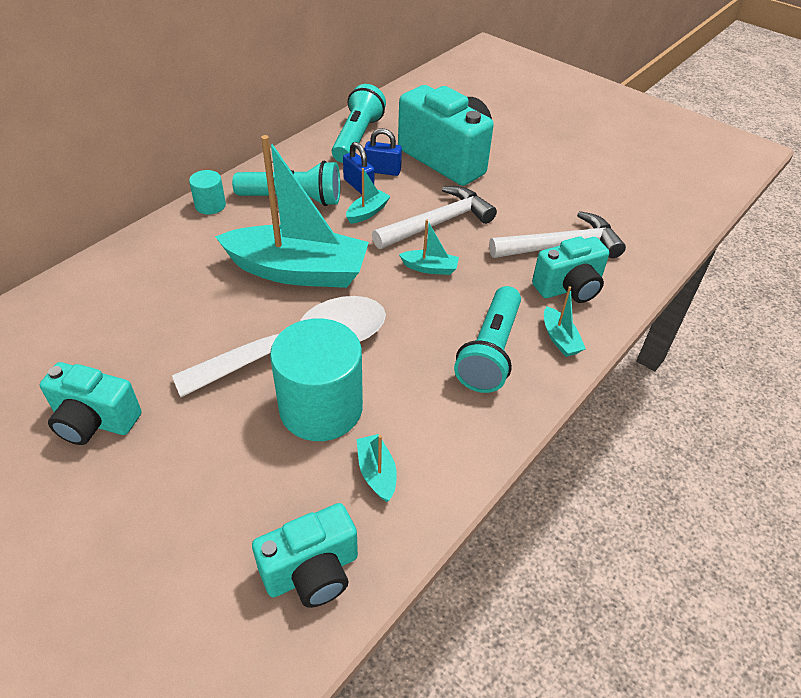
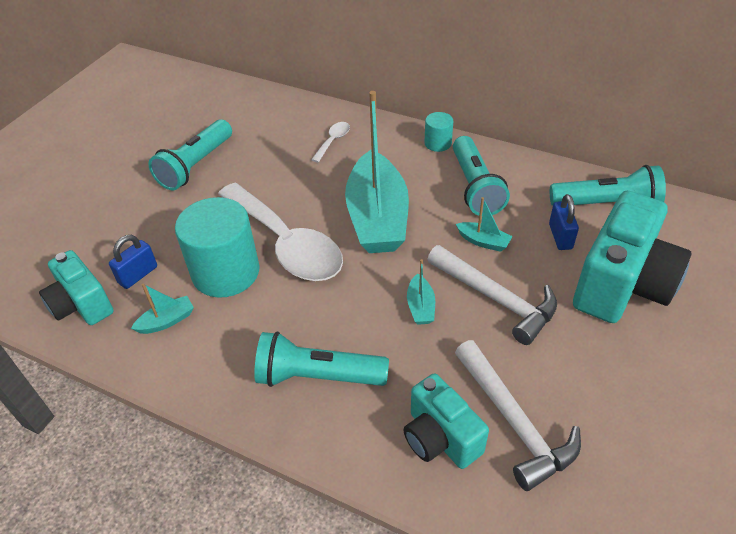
camera: 80 degrees right, 0 degrees up
(95, 421) = (195, 165): turquoise camera -> turquoise flashlight
(146, 280) = (333, 141): none -> white spoon
(358, 186) = (522, 225): blue padlock -> blue padlock (138, 275)
(560, 339) = (353, 436): turquoise boat -> none

